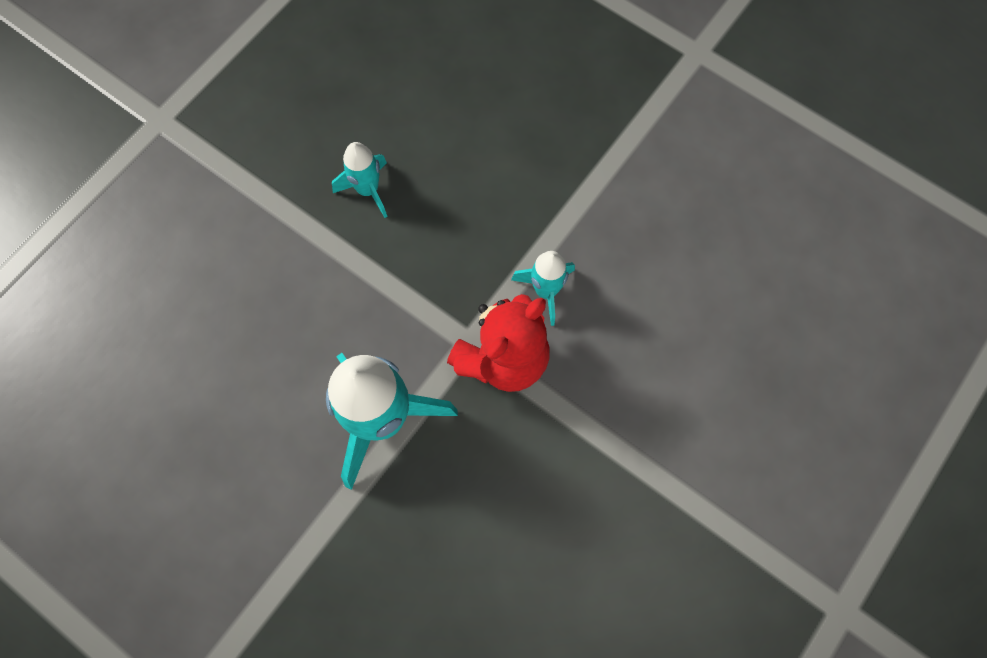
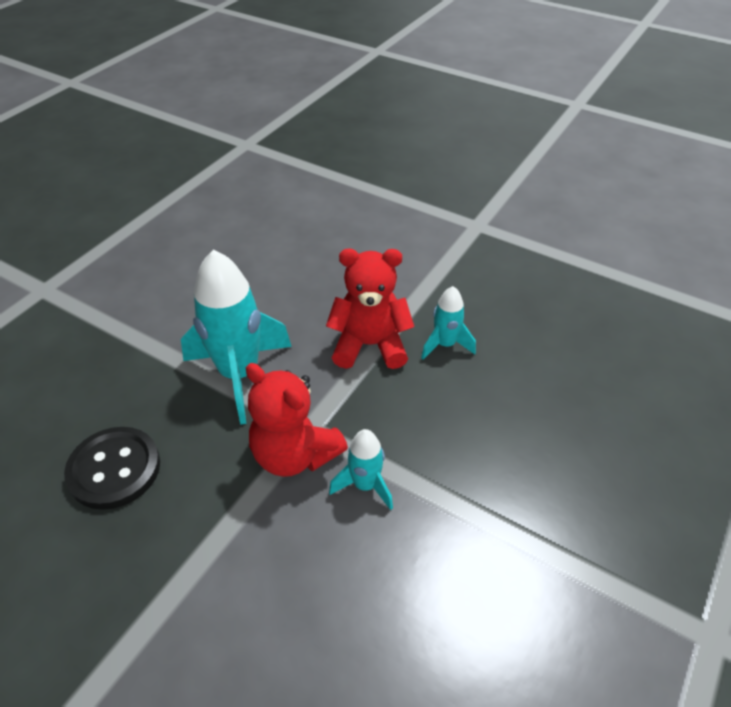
camera: 85 degrees right, 25 degrees down
(357, 270) = (370, 345): none -> red teddy bear
(506, 551) = (114, 469): none -> black button

